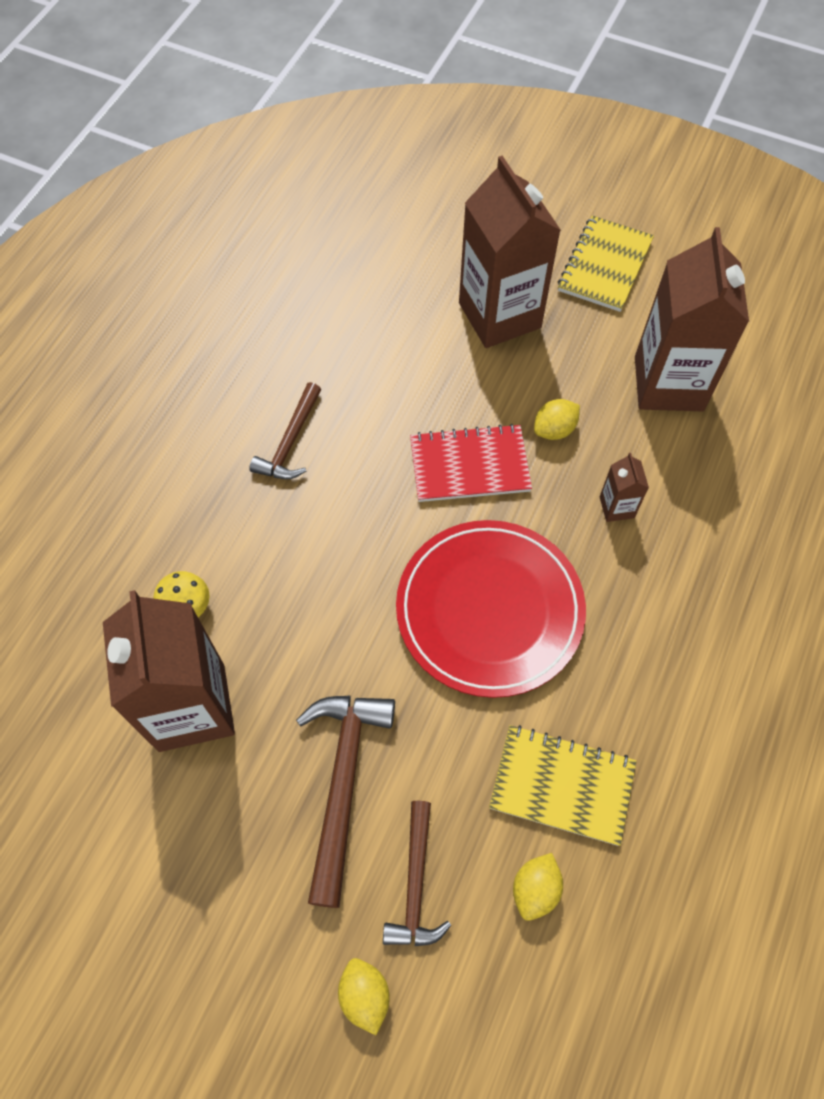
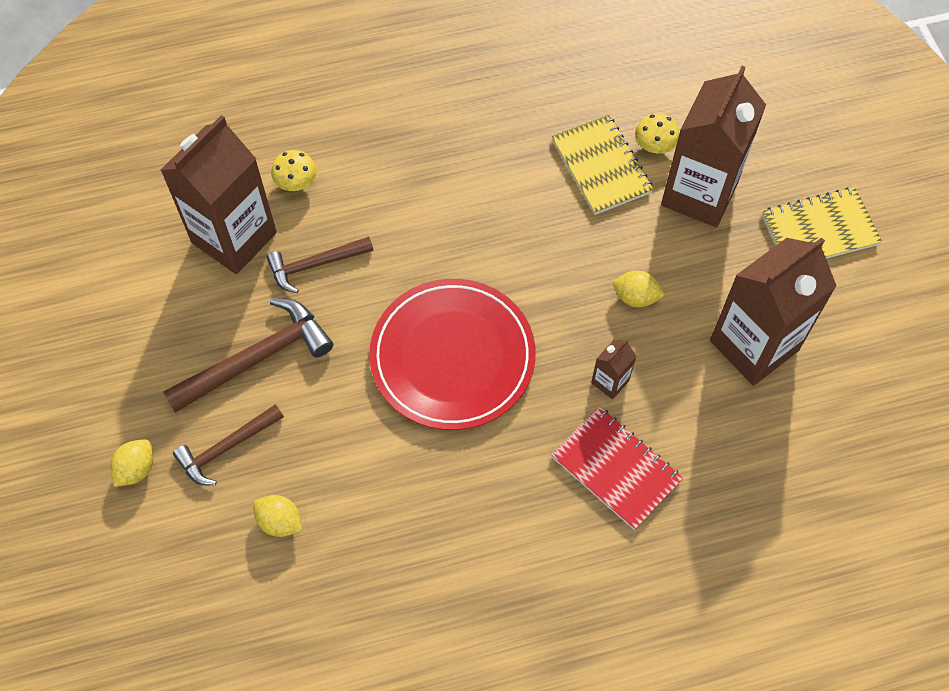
camera: 50 degrees right, 0 degrees up
(290, 442) = (466, 146): brown hammer -> brown hammer (315, 265)
(425, 310) = (654, 145): none -> yellow mushroom
(469, 465) = (553, 265): red notebook -> red notebook (616, 469)
(535, 889) = (280, 521): yellow lemon -> yellow lemon turned 45 degrees clockwise
(562, 785) = (364, 490): yellow notebook -> yellow notebook (601, 166)

